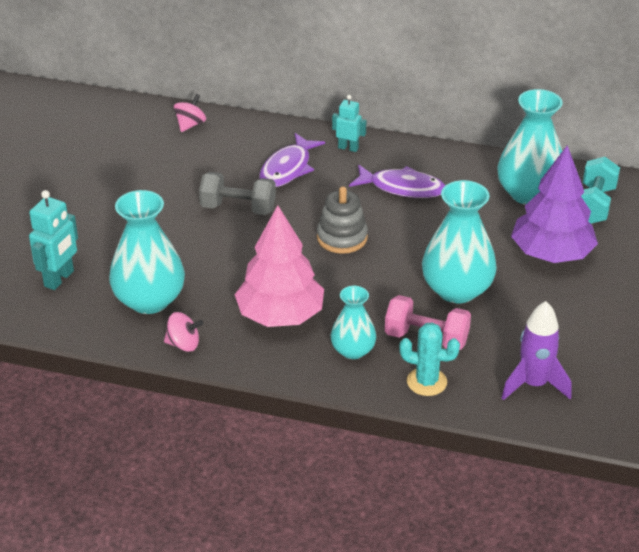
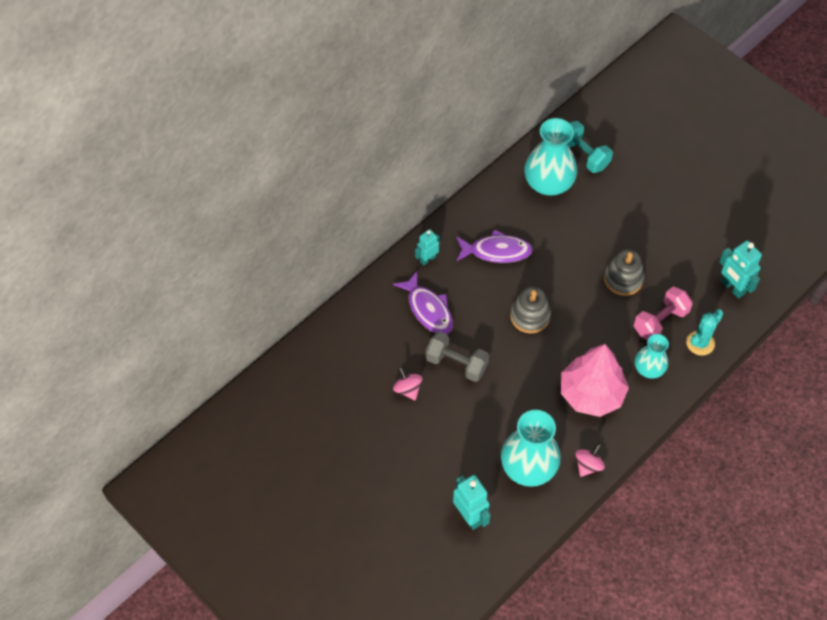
camera: 60 degrees left, 20 degrees up
(190, 125) = (328, 346): pink spinning top -> pink spinning top (407, 389)
(238, 208) = (456, 363): grey dumbbell -> grey dumbbell turned 75 degrees clockwise
(402, 188) = (496, 251): purple fish -> purple fish turned 45 degrees clockwise
(457, 290) = (623, 279): turquoise vase -> grey stacking toy
(534, 384) = (732, 288): purple rocket -> turquoise robot
(551, 254) = (618, 207): purple tree -> none

